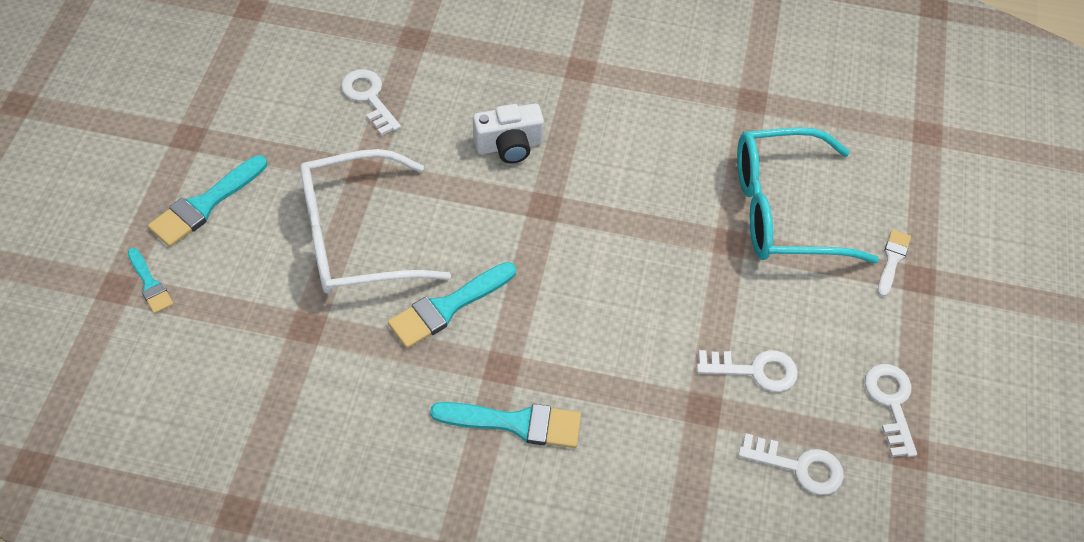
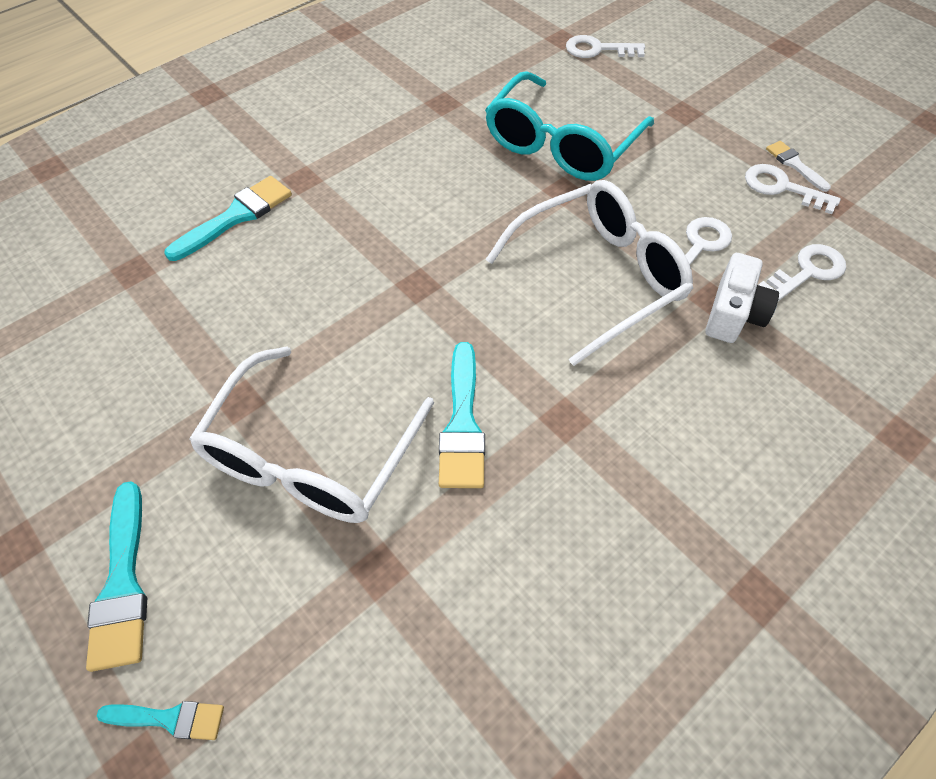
camera: 50 degrees left, 0 degrees up
(369, 98) = (158, 346): white key -> white key (598, 50)
(509, 145) = (328, 271): white camera -> white camera (733, 314)
(516, 423) = (635, 444): turquoise brush -> turquoise brush (236, 216)
(655, 317) = (598, 277): none -> white glasses
(892, 260) = (656, 116): white brush -> white brush (794, 164)

